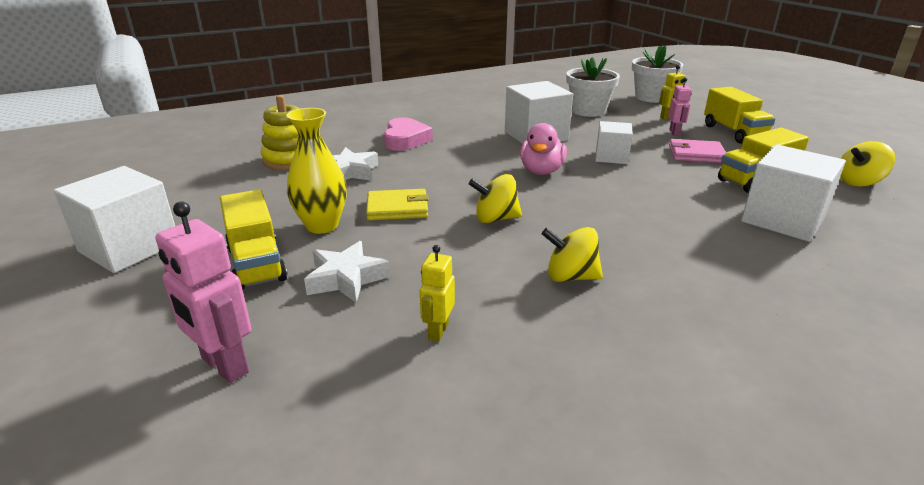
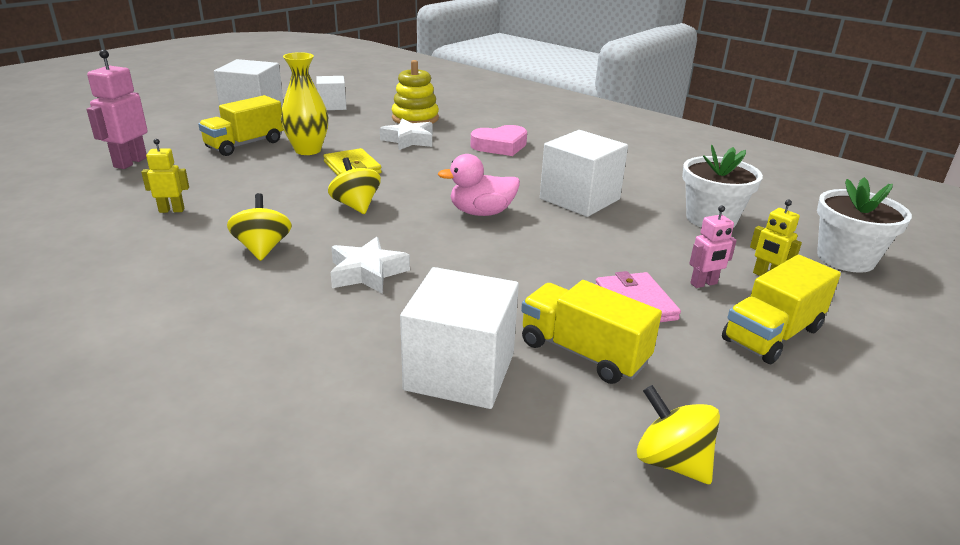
camera: 65 degrees right, 0 degrees up
(346, 278) = (233, 172): white star -> white star (367, 272)
(611, 157) = (561, 246): white cube -> white cube (332, 106)

